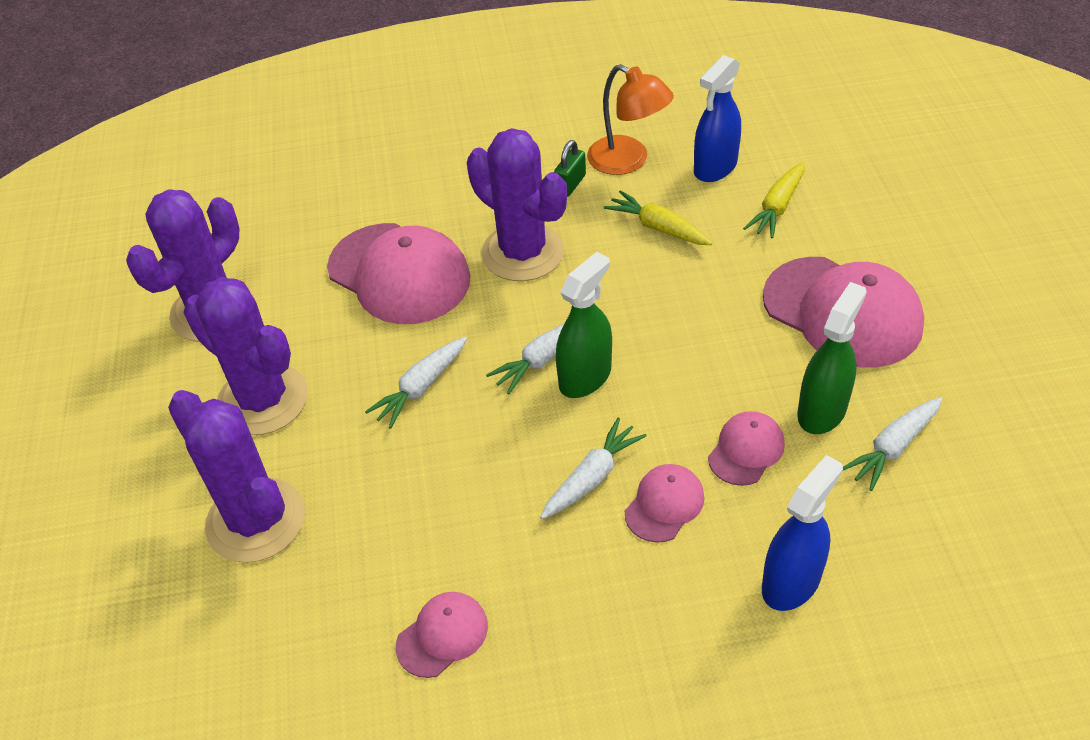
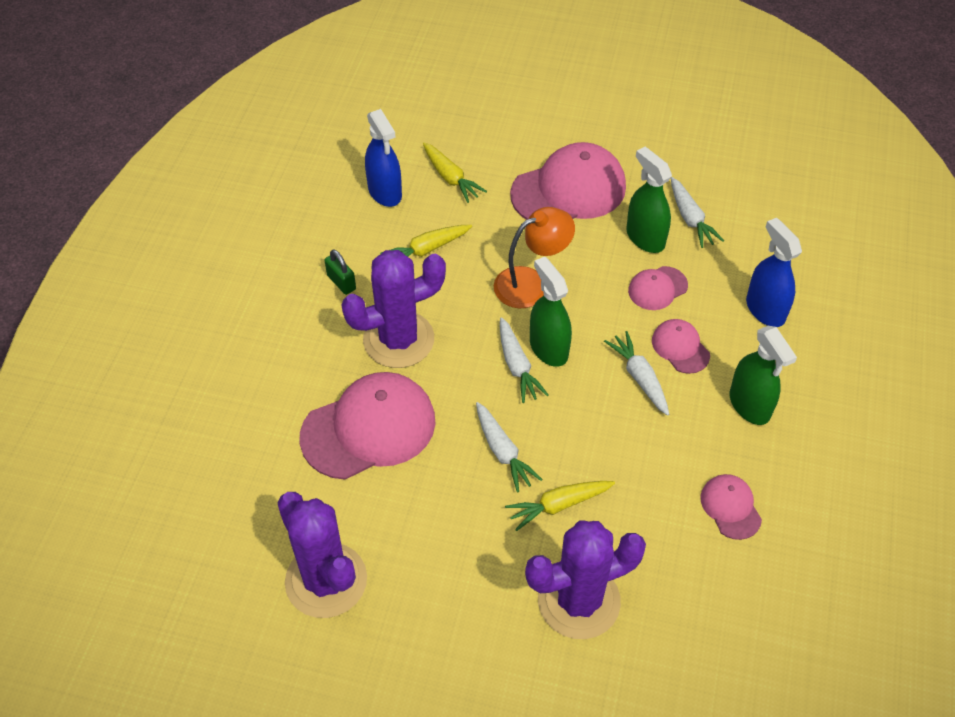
camera: 70 degrees left, 5 degrees up
(263, 400) = (455, 566): purple cactus -> none
(372, 460) = (558, 505): none -> yellow carrot
(614, 610) = (749, 405): none -> green spray bottle
(628, 161) = (340, 238): orange lamp -> orange lamp (531, 283)
(746, 450) = (657, 288): pink cap -> pink cap turned 90 degrees counterclockwise

